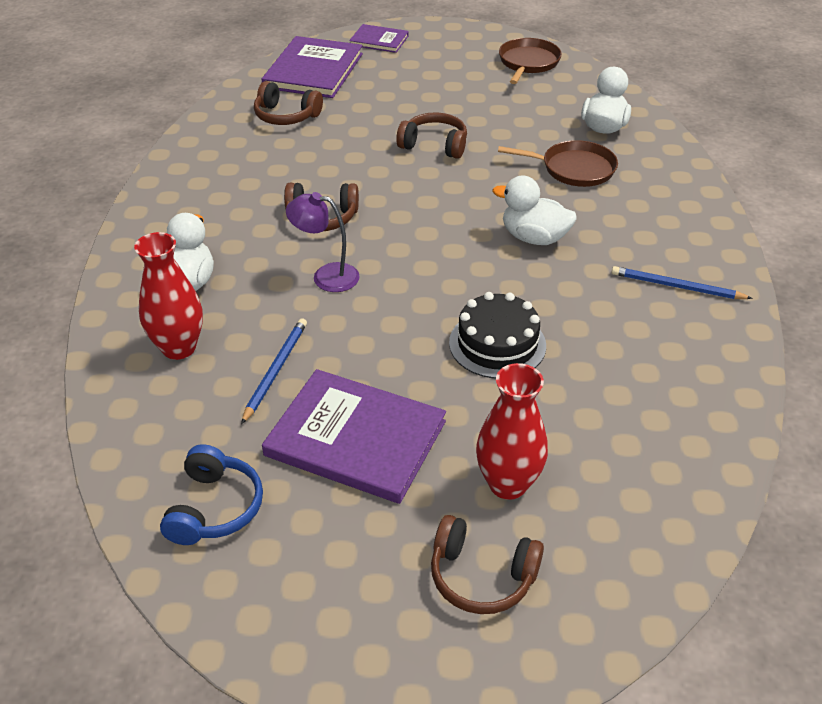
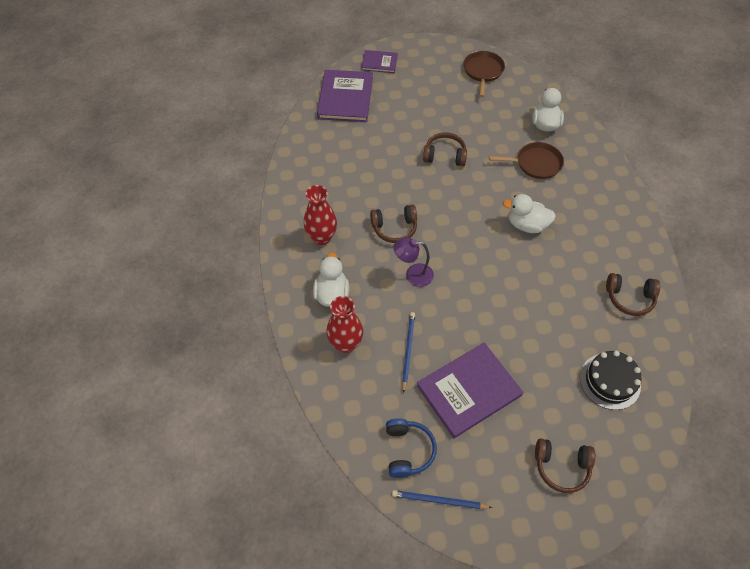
camera: 10 degrees left, 15 degrees up
(286, 116) = (342, 143): brown headphones -> brown headphones (629, 298)
(355, 438) = (469, 390): purple book -> purple book turned 45 degrees counterclockwise
(497, 344) = (527, 310): black cake -> black cake (610, 381)
(508, 484) = (559, 406): red vase -> red vase (322, 237)
(676, 286) = (617, 250): blue pencil -> blue pencil (439, 500)

